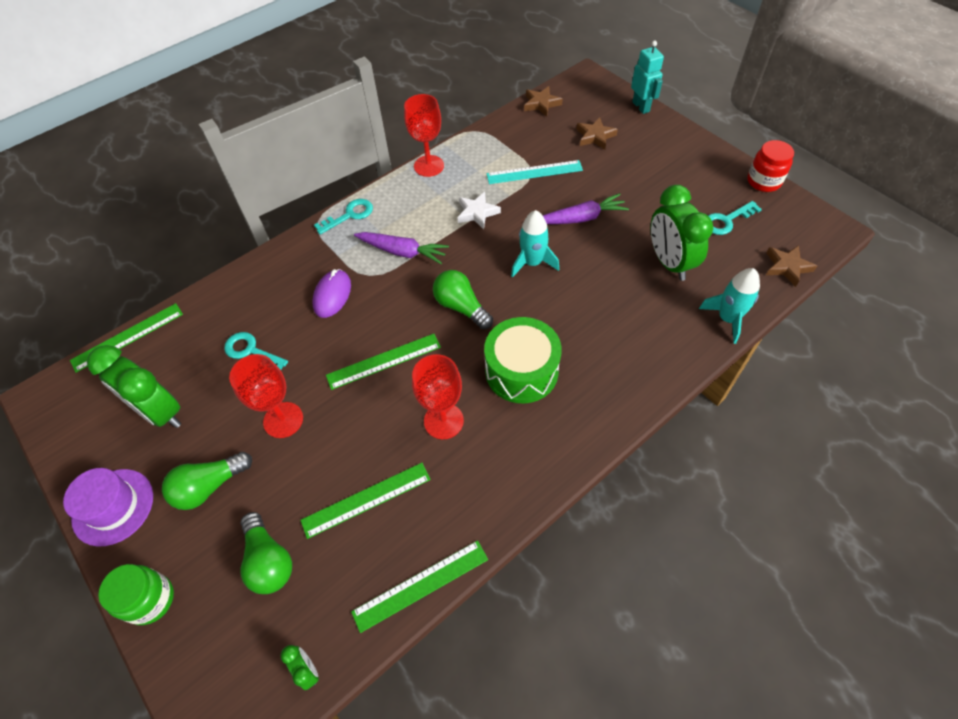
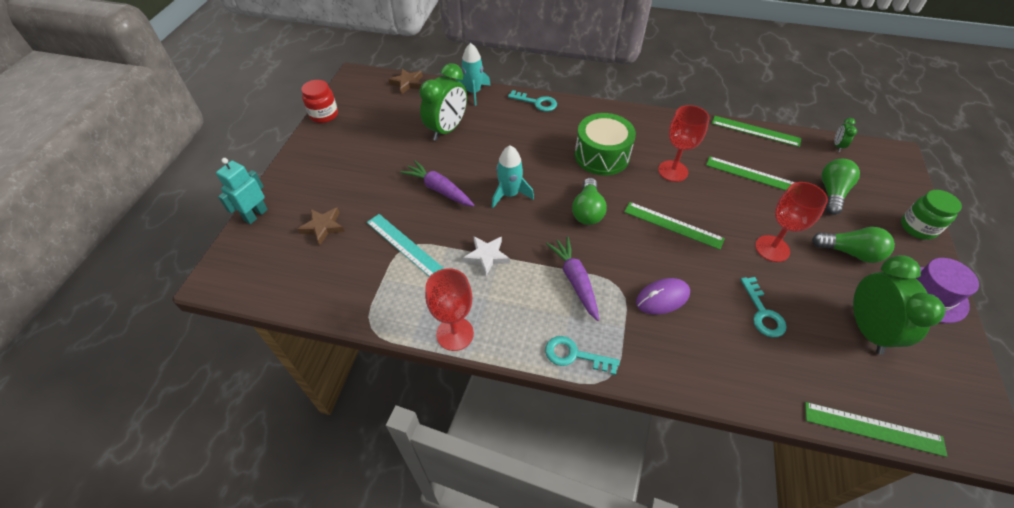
camera: 130 degrees left, 5 degrees down
(541, 104) = (289, 294): brown star -> none
(726, 220) = (382, 118): turquoise key -> turquoise key (537, 102)

